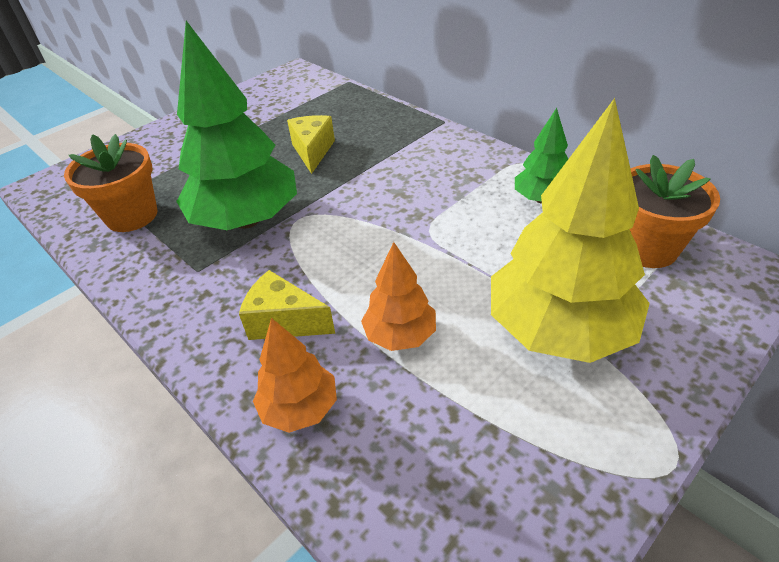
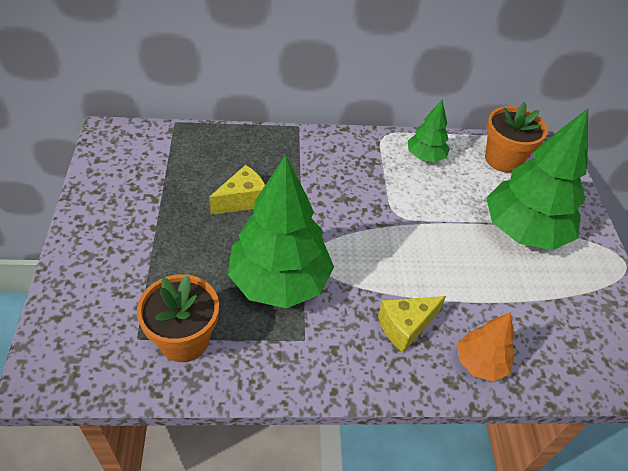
camera: 55 degrees left, 5 degrees up
(312, 151) = (242, 200): yellow cheese -> yellow cheese turned 105 degrees clockwise
(400, 335) = (468, 287): orange tree -> none
(558, 329) = (523, 231): yellow tree -> green tree

